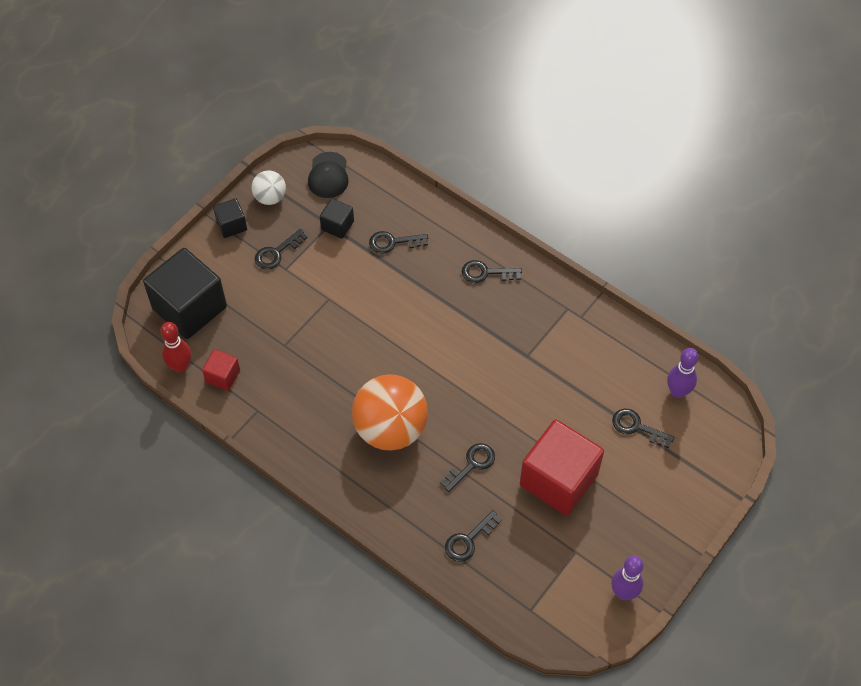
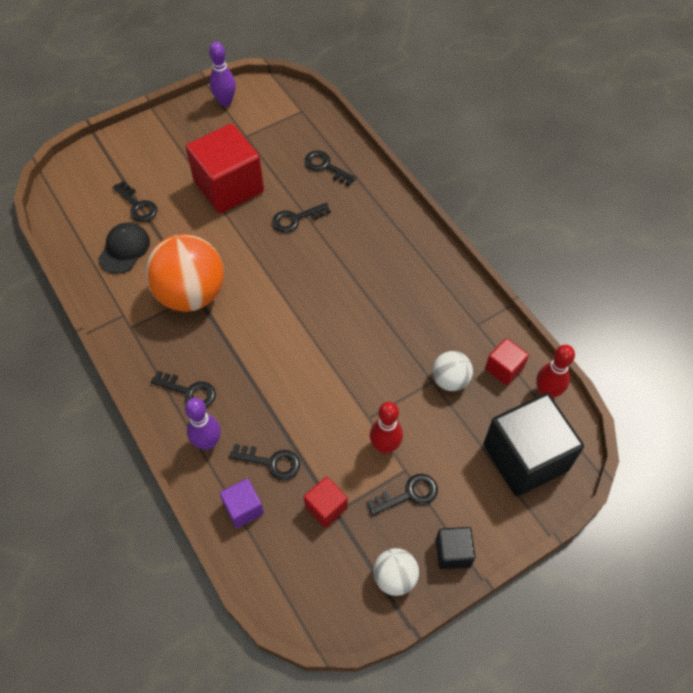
camera: 160 degrees left, 0 degrees up
(268, 351) = (450, 380): none -> white ball
(307, 281) = (385, 446): none -> red bowling pin
(328, 175) = (311, 585): black cap -> black cap (124, 249)
(337, 225) = (326, 507): black cube -> red cube
(390, 429) = (355, 269): orange ball -> orange ball (191, 294)
(399, 206) = (243, 508): none -> purple cube
(468, 540) = (326, 167): black key -> black key turned 120 degrees counterclockwise
(678, 391) = (82, 222): purple bowling pin -> purple bowling pin (208, 443)

